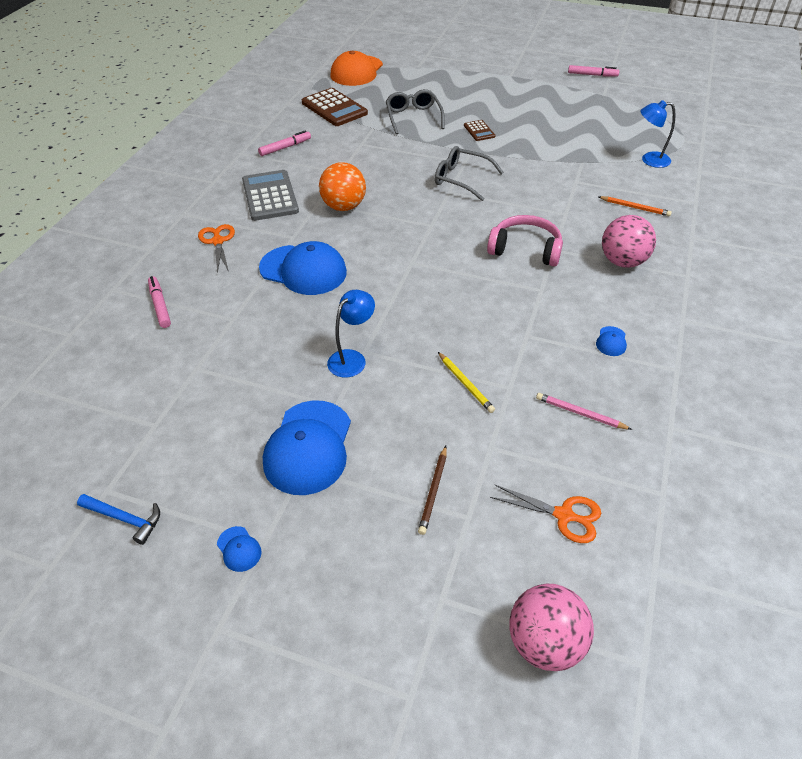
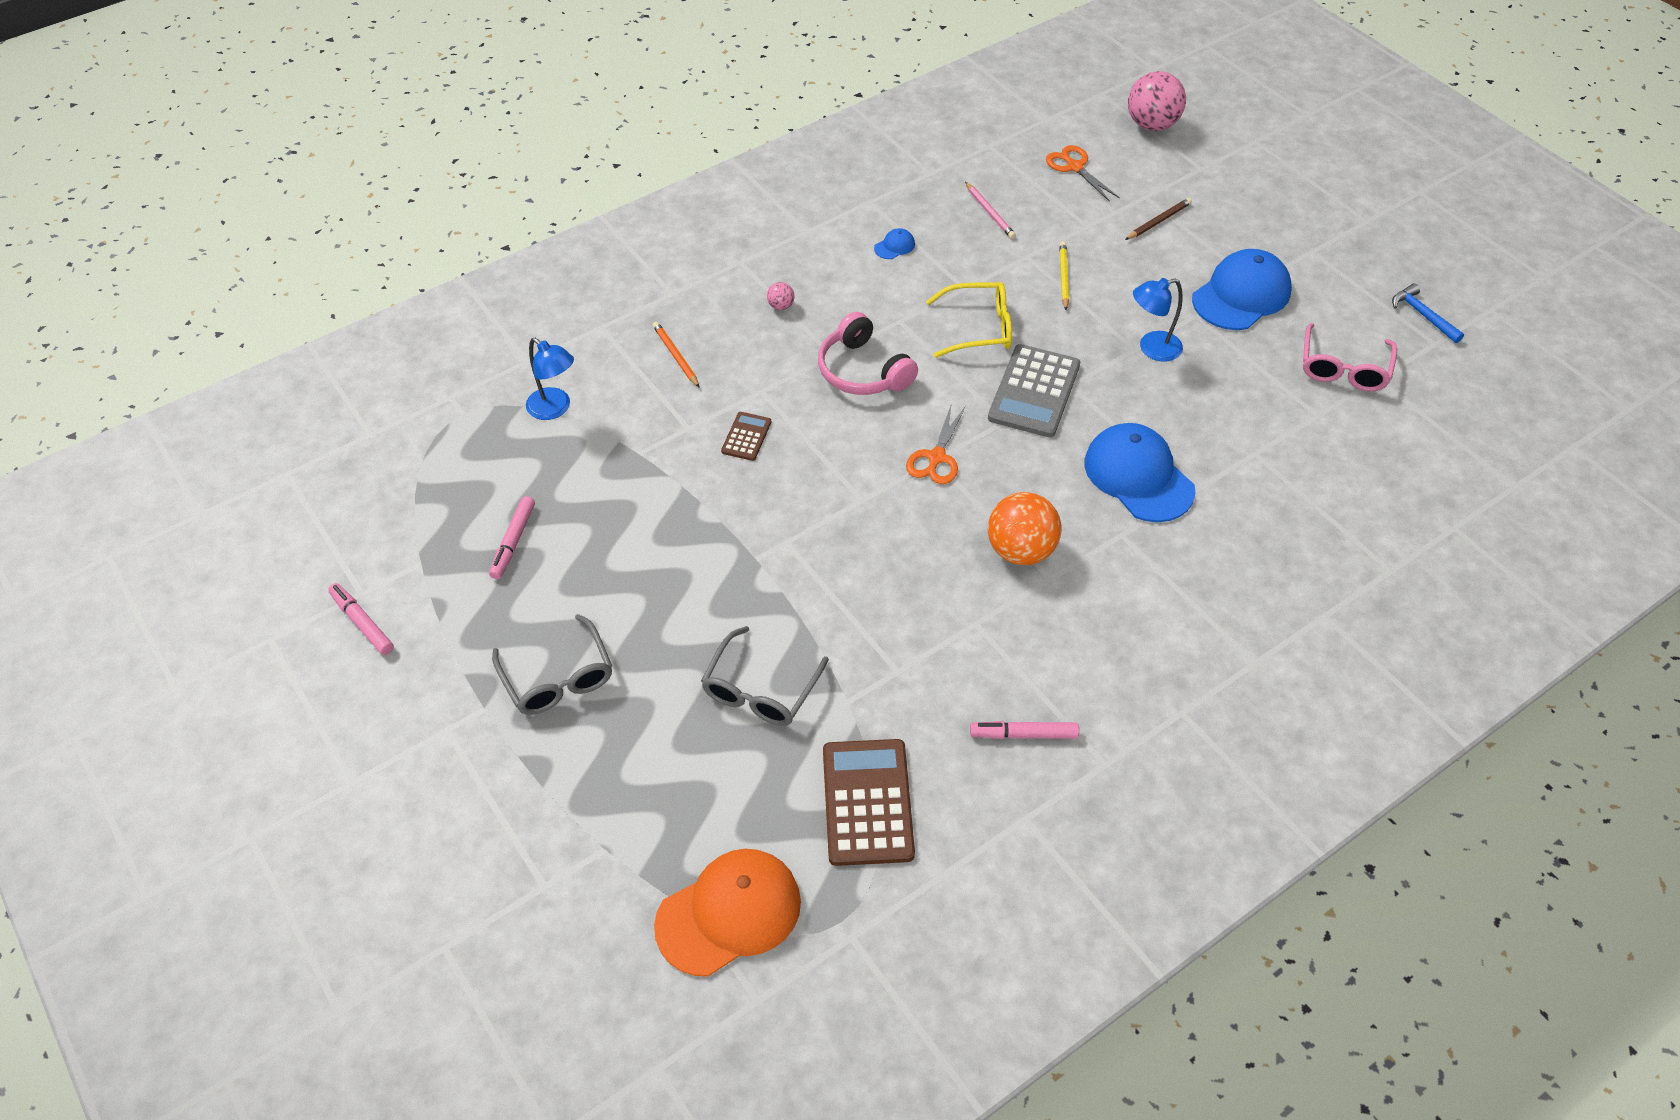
camera: 145 degrees left, 5 degrees up
(160, 305) = (1335, 514): pink marker -> pink marker (513, 542)
(188, 420) = (1343, 368): none -> pink glasses
(218, 241) = (1225, 580): orange scissors -> orange scissors (936, 457)
(239, 549) = (1334, 255): blue cap -> none
(270, 196) = (1111, 629): grey calculator -> grey calculator (1034, 392)
(461, 179) = (824, 512): grey glasses -> grey glasses (558, 678)
(479, 131) = (698, 594): brown calculator -> brown calculator (746, 437)
(486, 311) = (979, 328): none -> yellow glasses
(622, 261) = (781, 306): pink ball -> pink ball, size x0.44

